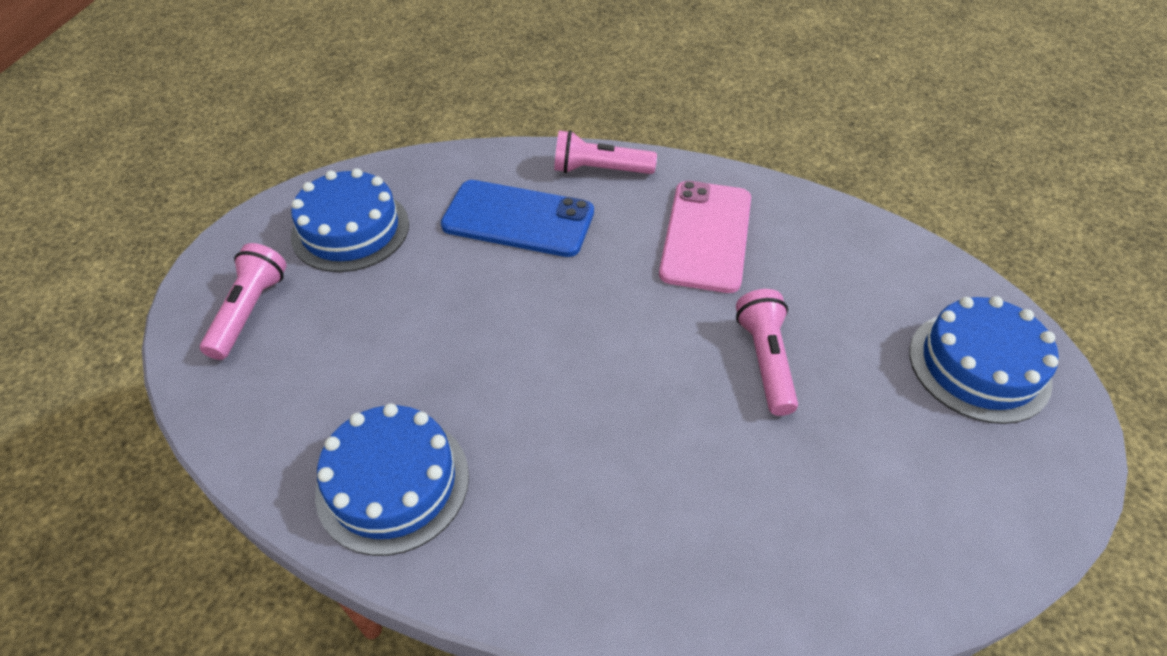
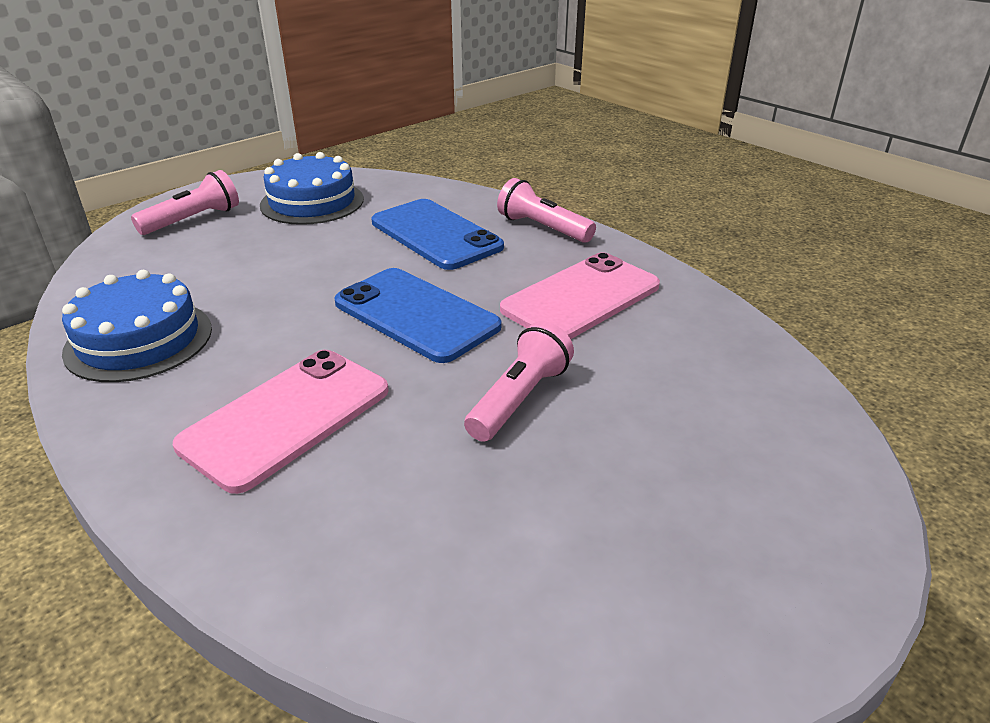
camera: 35 degrees right, 15 degrees down
(603, 319) = (416, 315): none -> blue phone
(623, 481) = (286, 417): none -> pink phone
(979, 366) = (756, 507): blue cake -> none

